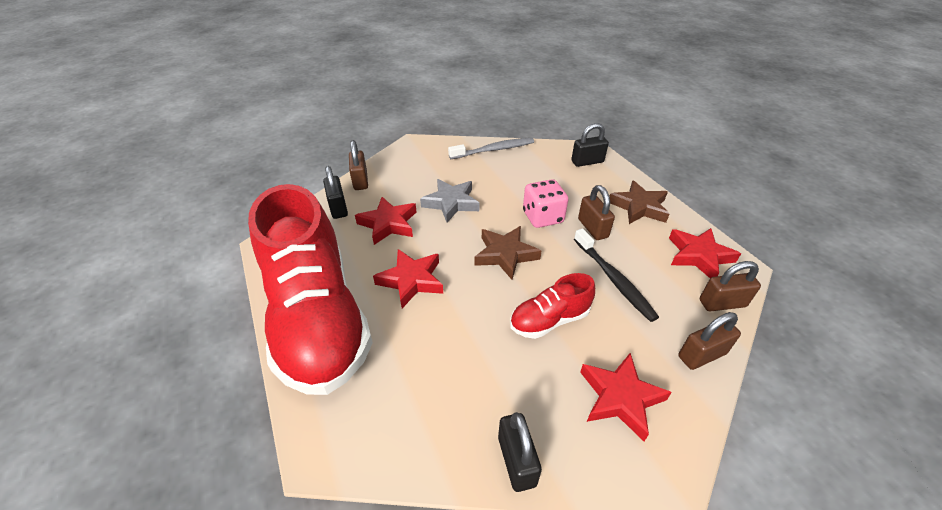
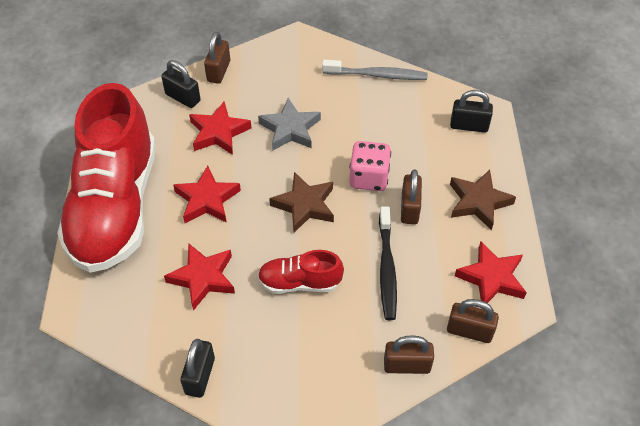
camera: 25 degrees right, 10 degrees up
(338, 208) = (183, 97): black padlock -> black padlock turned 60 degrees counterclockwise
(620, 398) = (309, 368): red star -> red star (203, 278)

